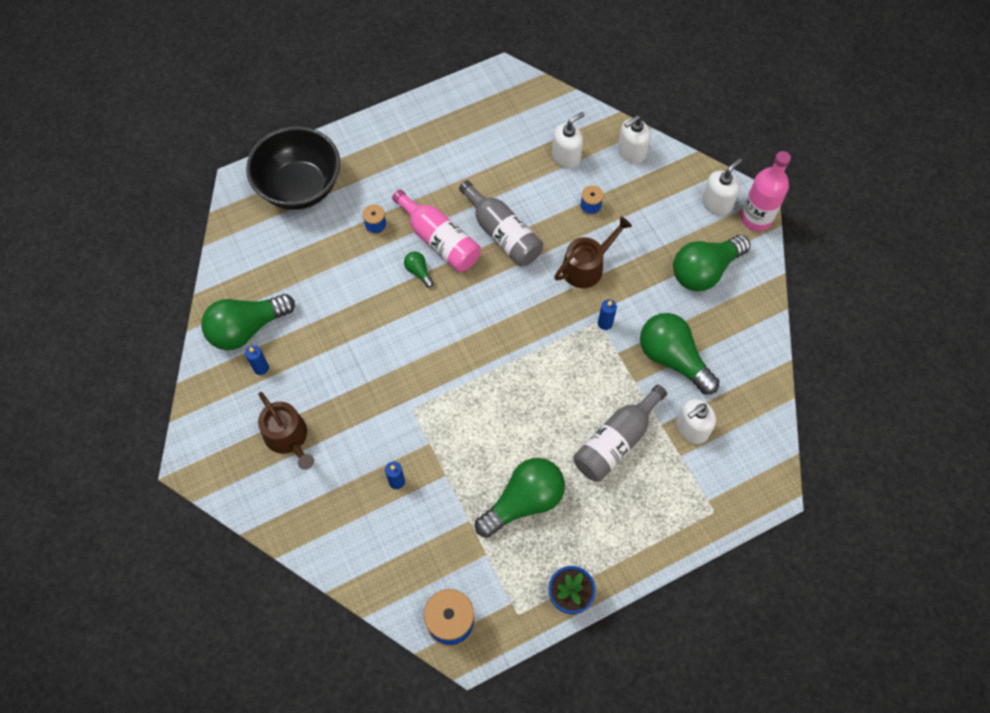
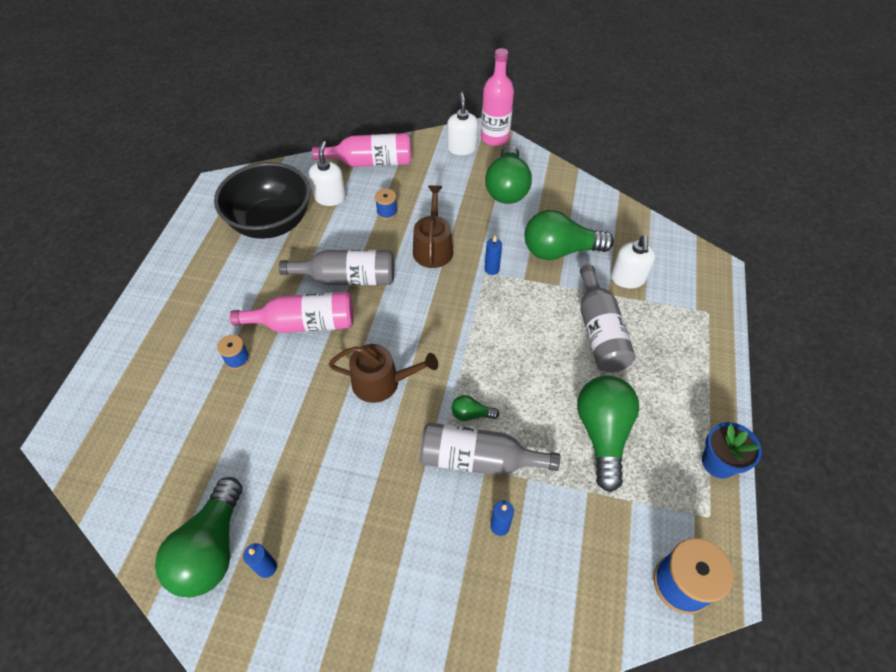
camera: 50 degrees left, 10 degrees down
(288, 438) = (366, 598): brown watering can -> brown watering can (382, 382)
(300, 187) = (129, 391): black bowl -> black bowl (272, 223)
(418, 272) = (316, 359): green light bulb -> green light bulb (471, 414)
(433, 433) = (478, 459): none -> grey bottle
(631, 152) = (371, 162): white soap dispenser -> pink bottle

